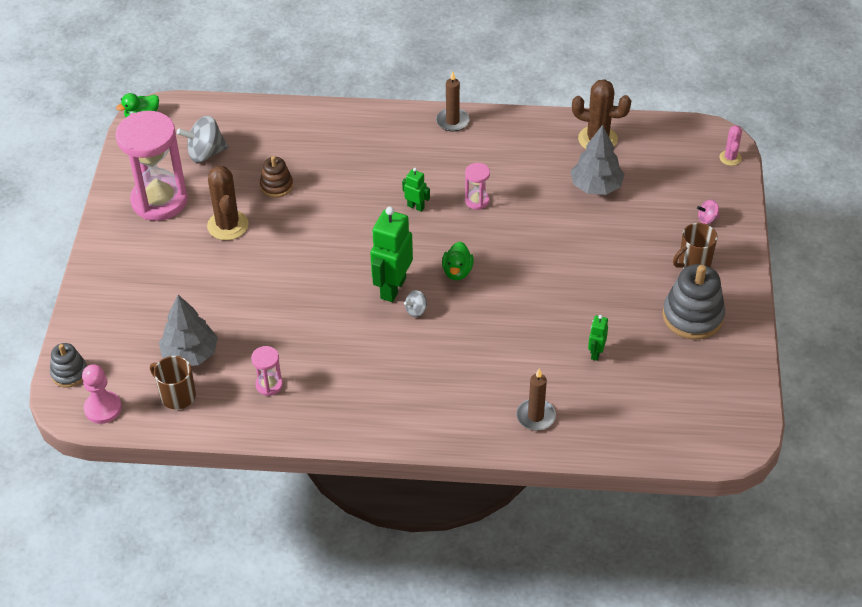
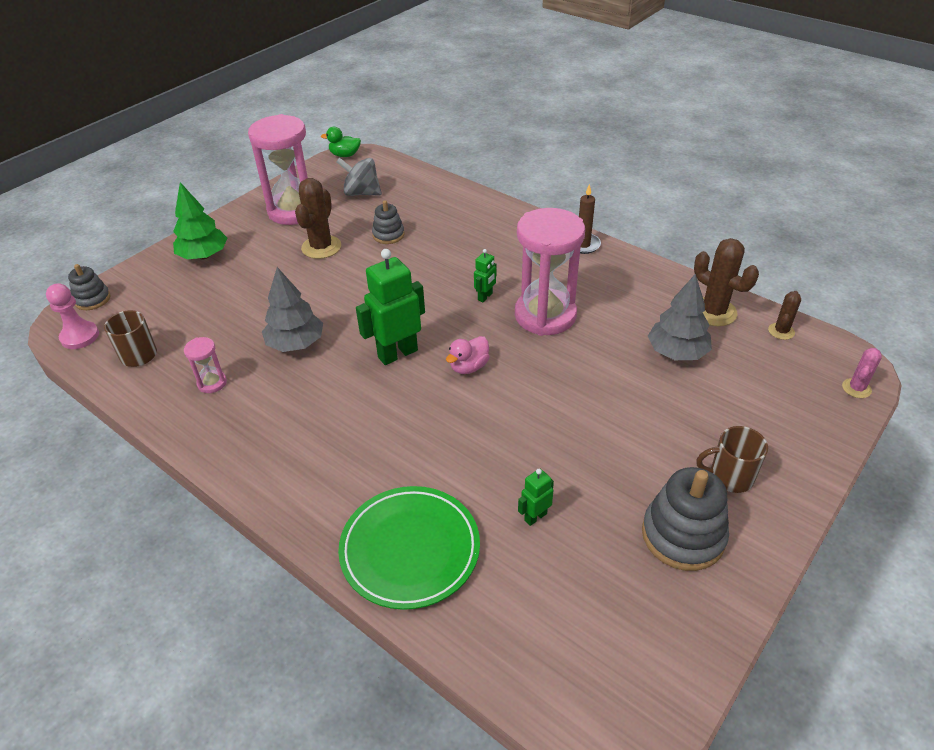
camera: 35 degrees right, 5 degrees down
(125, 284) = (204, 256): none -> green tree
(190, 354) = (185, 327): grey tree -> grey tree (296, 343)
(276, 186) = (388, 235): brown stacking toy -> grey stacking toy
(416, 206) = (485, 297): green robot -> green robot turned 60 degrees clockwise
(416, 310) = (398, 383): grey spinning top -> none
(457, 271) = (469, 367): green duck -> pink duck
(477, 201) = (545, 315): pink hourglass -> pink hourglass, size x2.31
(535, 416) = (410, 549): brown candle -> green plate
(654, 134) = (781, 331): none -> brown cactus
(707, 219) = (781, 438): pink spinning top -> none

